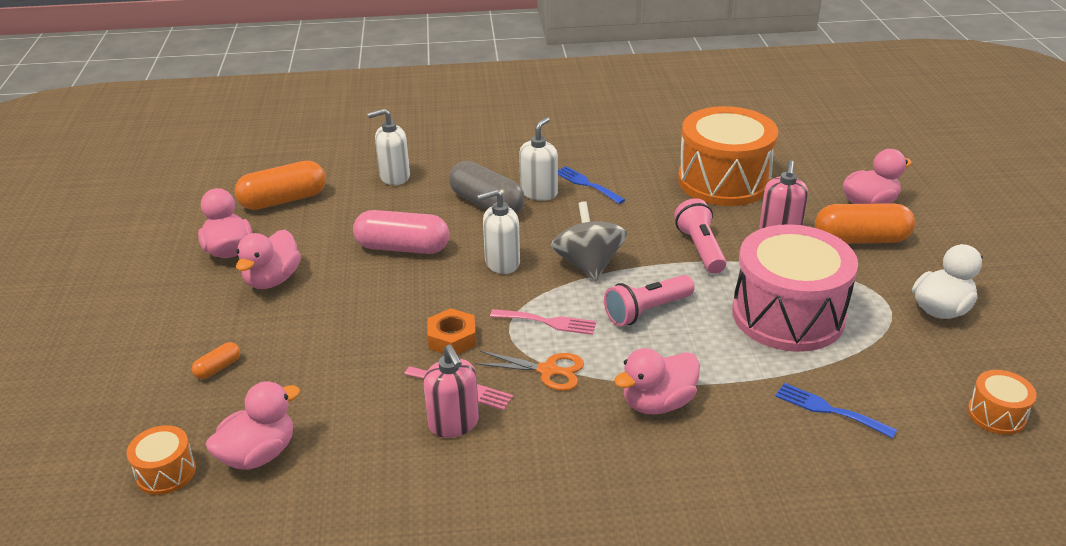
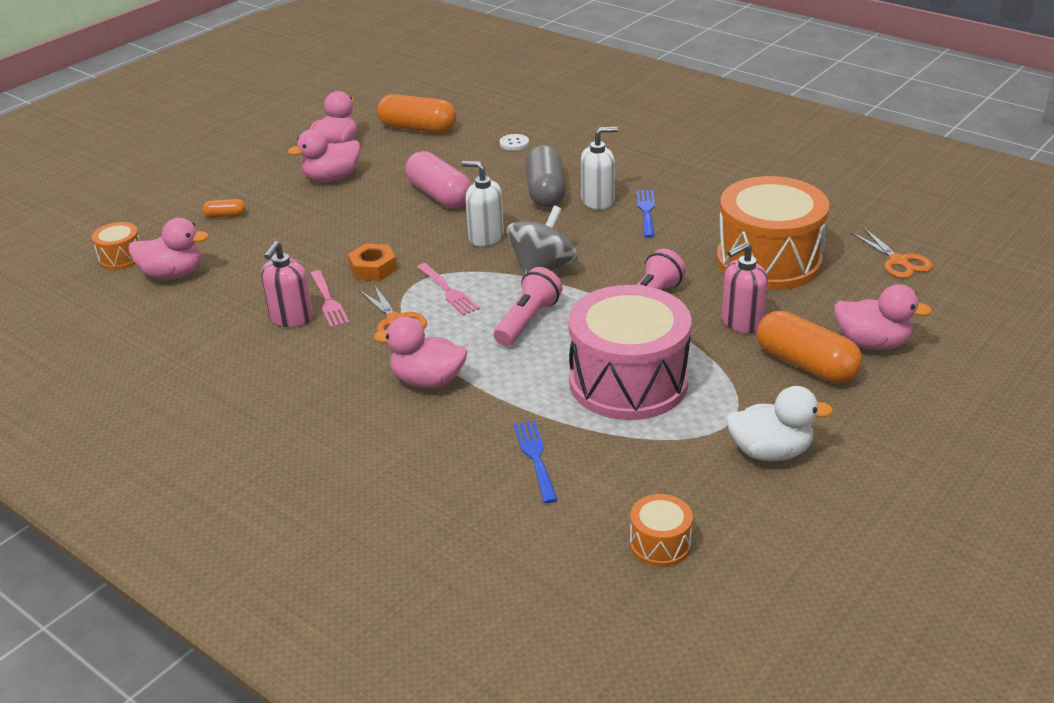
camera: 45 degrees right, 0 degrees up
(394, 177) = (514, 143): white soap dispenser -> white button
(646, 311) = (527, 321): pink flashlight -> pink flashlight turned 105 degrees clockwise
(794, 144) = (899, 262): none -> orange scissors

